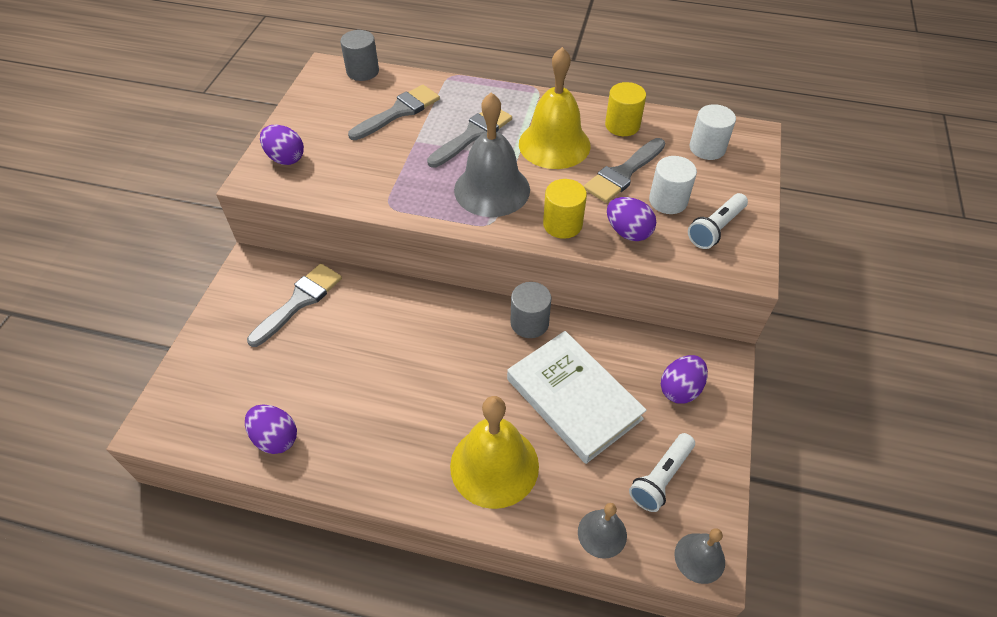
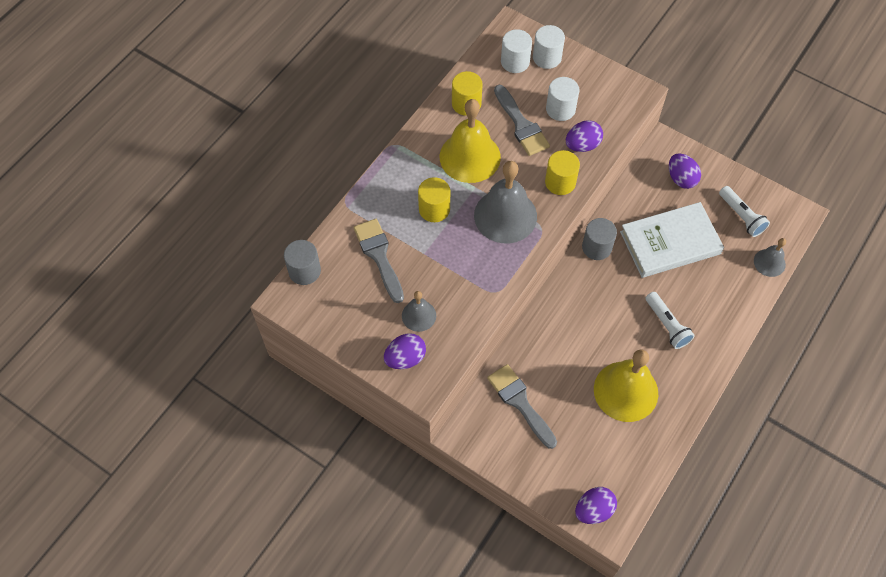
camera: 70 degrees left, 10 degrees up
(275, 438) = (646, 441): purple egg -> purple egg (593, 510)
(473, 135) = (434, 209): grey brush -> yellow cylinder
(494, 465) = (707, 307): yellow bell -> yellow bell (626, 391)
(699, 558) = (796, 218): grey bell -> grey bell (419, 315)
(715, 228) = (597, 93): white flashlight -> white flashlight (667, 325)
(734, 172) = (547, 57): none -> white cylinder

